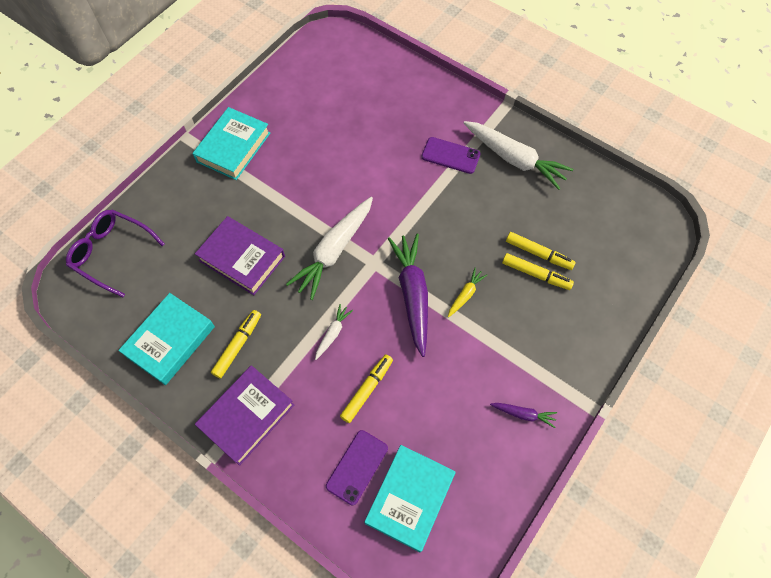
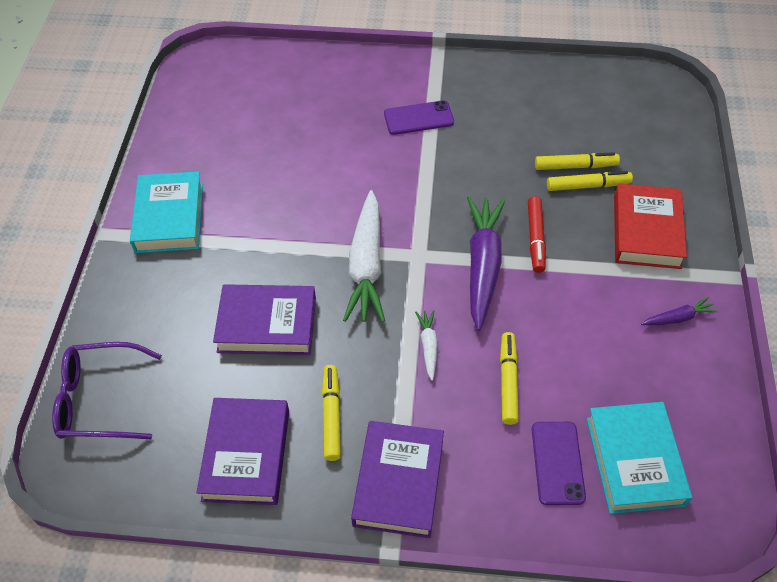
camera: 30 degrees left, 10 degrees down
(170, 341) = (246, 454): turquoise book -> purple book
(412, 295) = (482, 266): purple carrot -> purple carrot turned 45 degrees clockwise
(465, 295) = (535, 238): yellow carrot -> red marker
(514, 159) = (484, 93): white carrot -> none
(552, 334) = (646, 231): none -> red book

